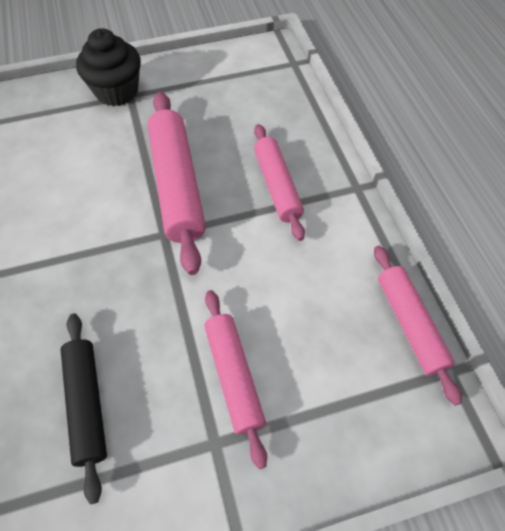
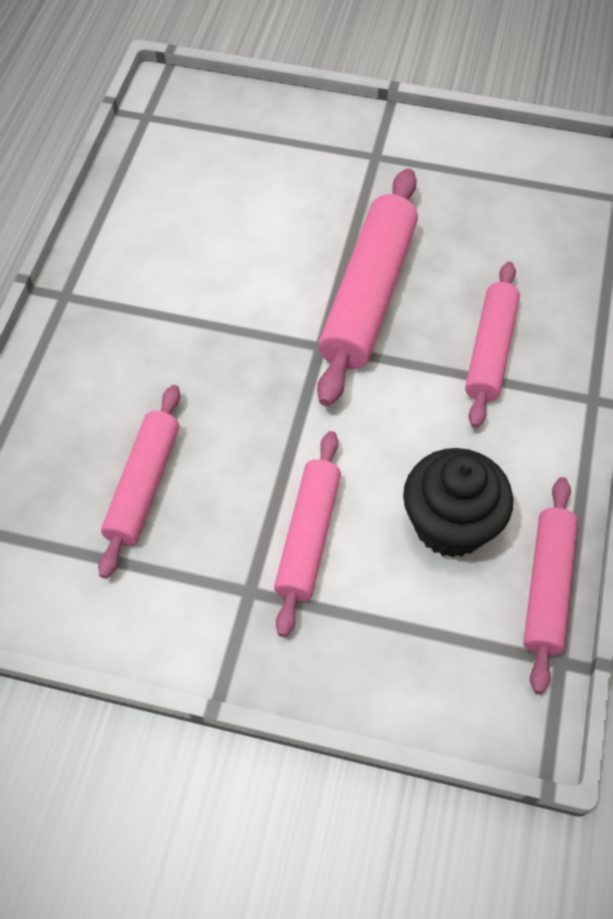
camera: 30 degrees right, 0 degrees up
(87, 404) = (143, 485): black rolling pin -> pink rolling pin
(117, 91) = (362, 144): black cupcake -> black cupcake (450, 524)

